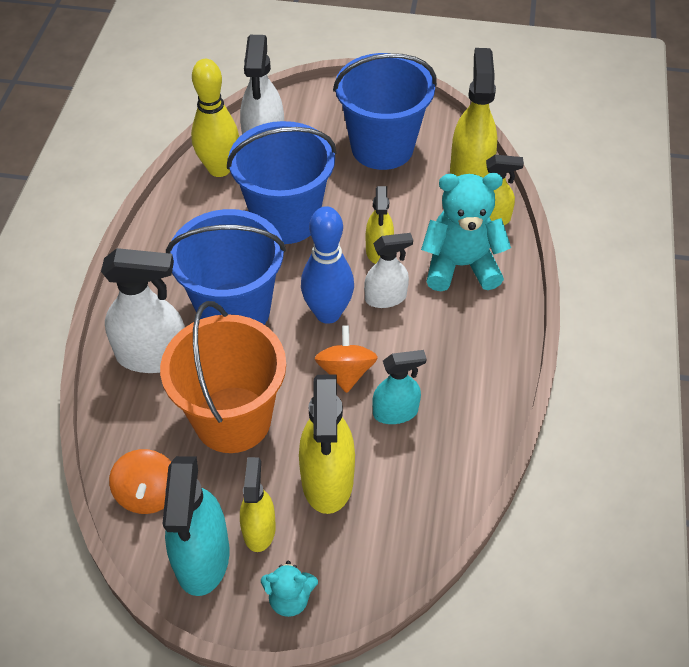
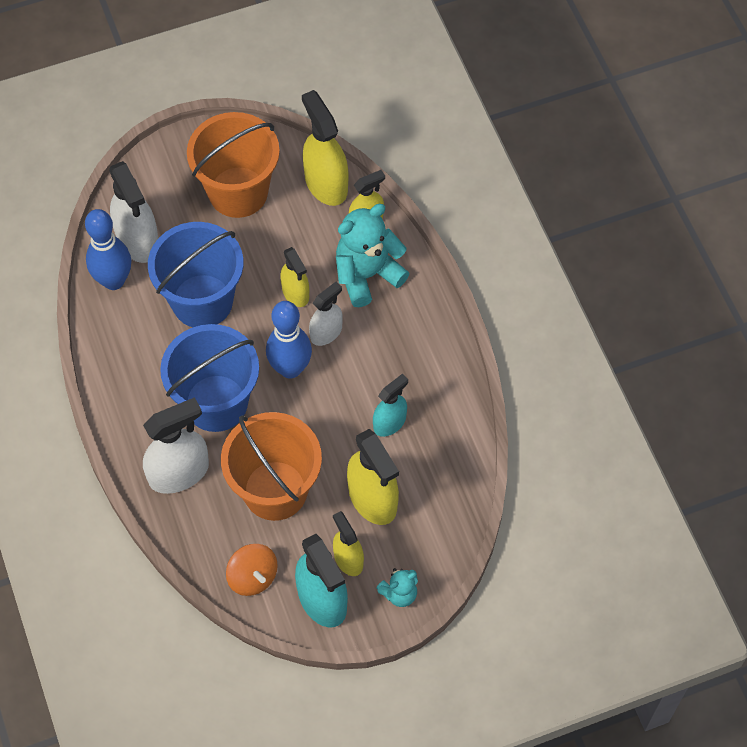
camera: 30 degrees left, 10 degrees up
(219, 169) = (113, 280): yellow bowling pin -> blue bowling pin
(346, 372) = (334, 410): orange spinning top -> none
(382, 147) = (238, 192): blue bucket -> orange bucket

